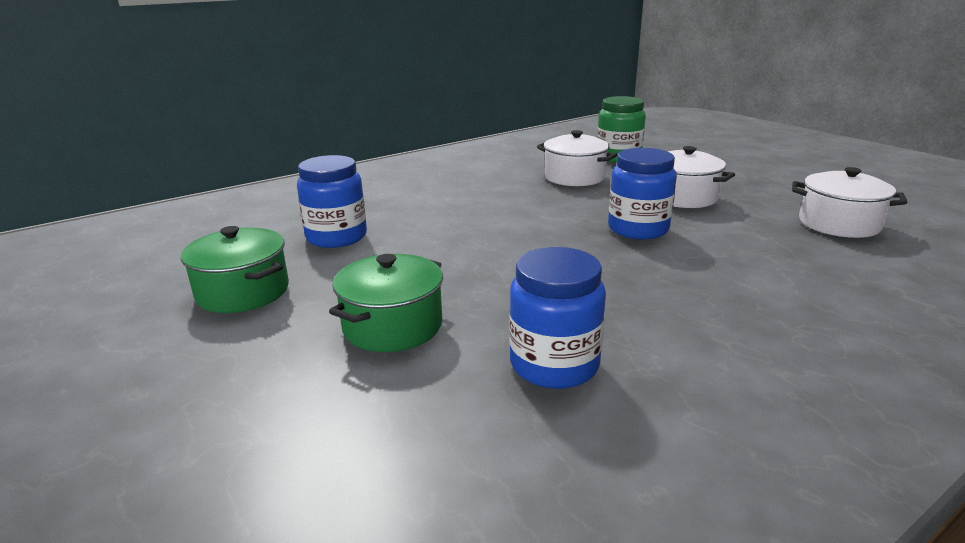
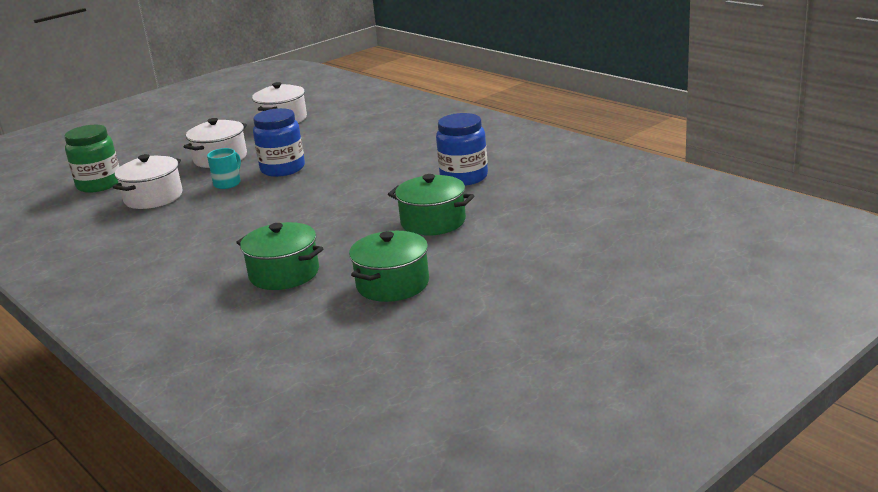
camera: 95 degrees left, 0 degrees up
(336, 237) = (284, 274): blue jar -> green pot
(600, 204) = (228, 183): none -> turquoise mug

